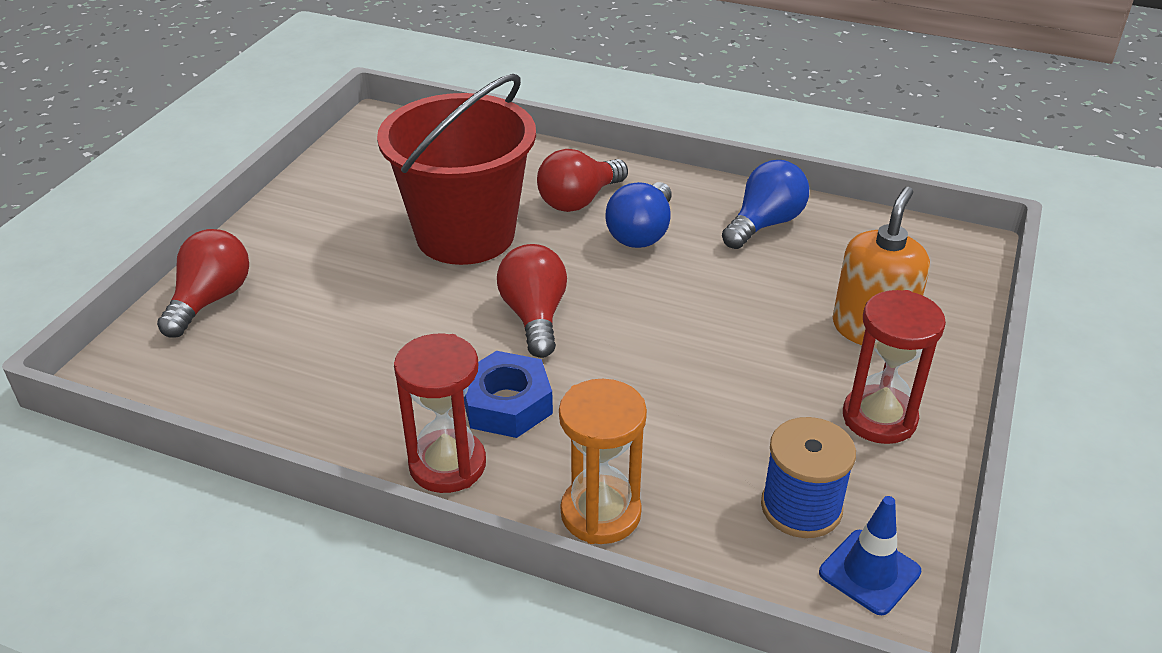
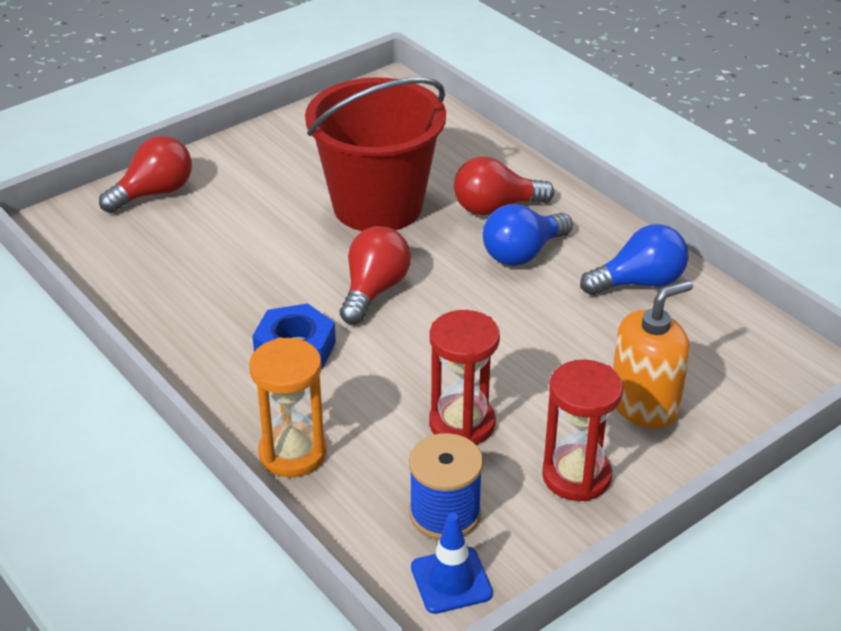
camera: 30 degrees right, 0 degrees up
(447, 465) = (217, 375): red hourglass -> red hourglass (462, 424)

